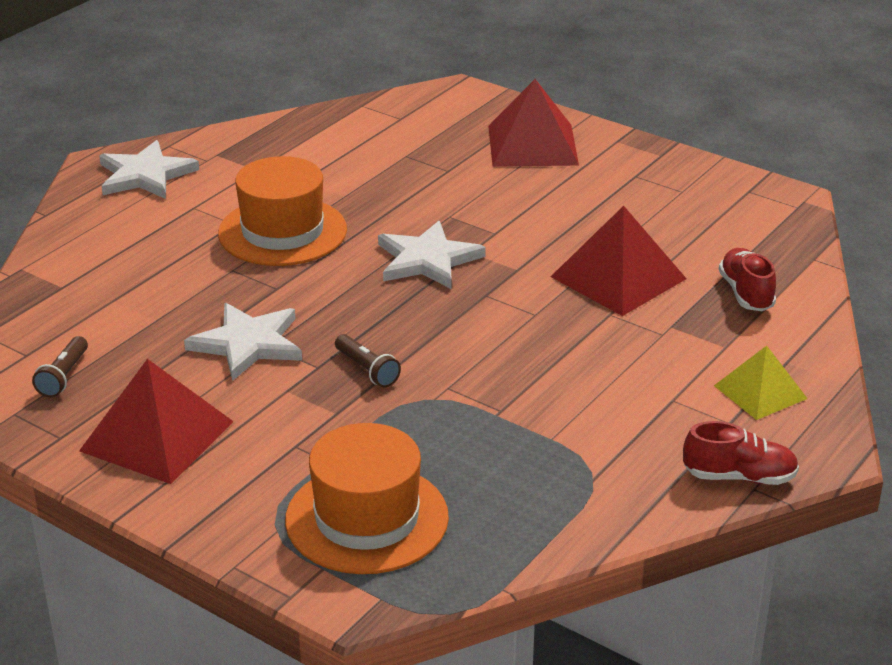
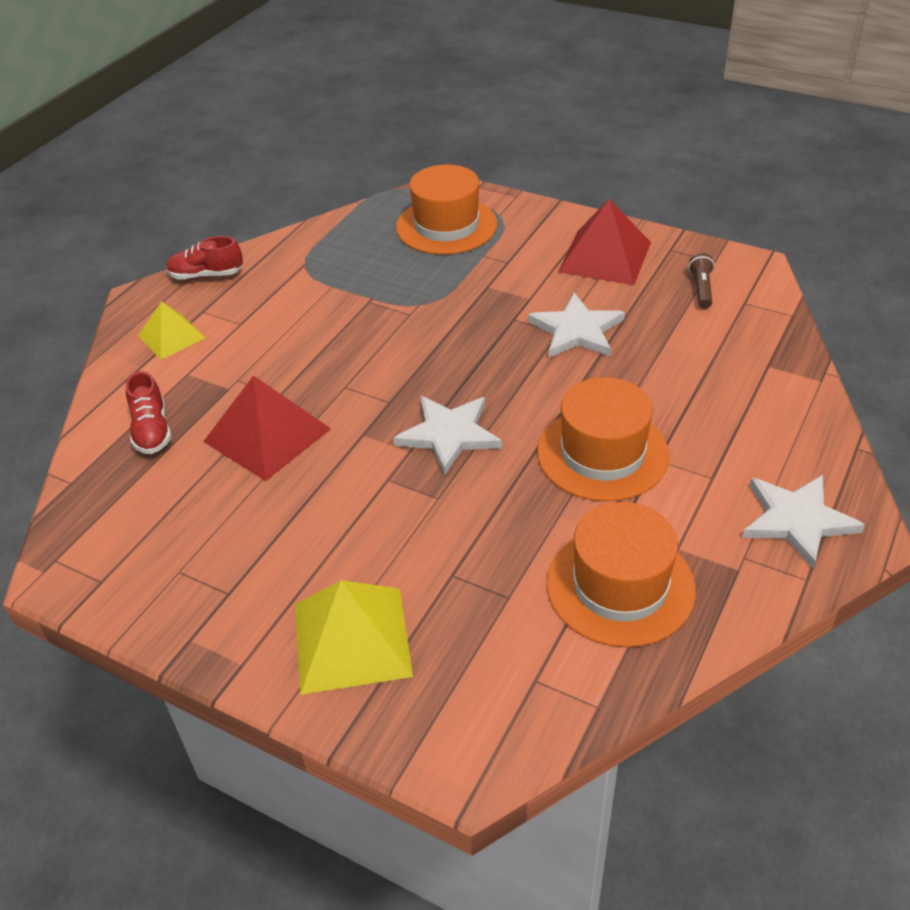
camera: 175 degrees right, 10 degrees up
(315, 153) = (620, 586): none -> orange hat
(367, 370) = (474, 320): brown flashlight -> none
(533, 145) = (351, 639): red pyramid -> yellow pyramid

